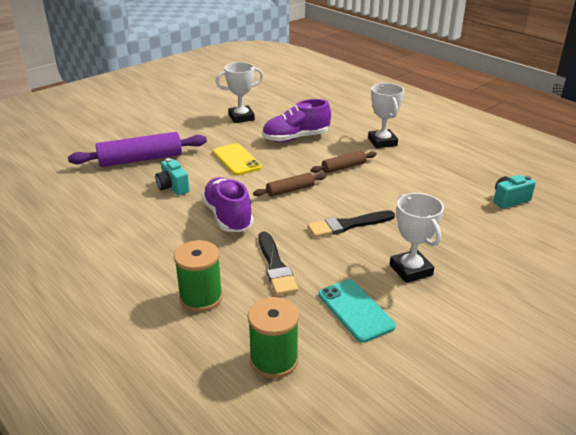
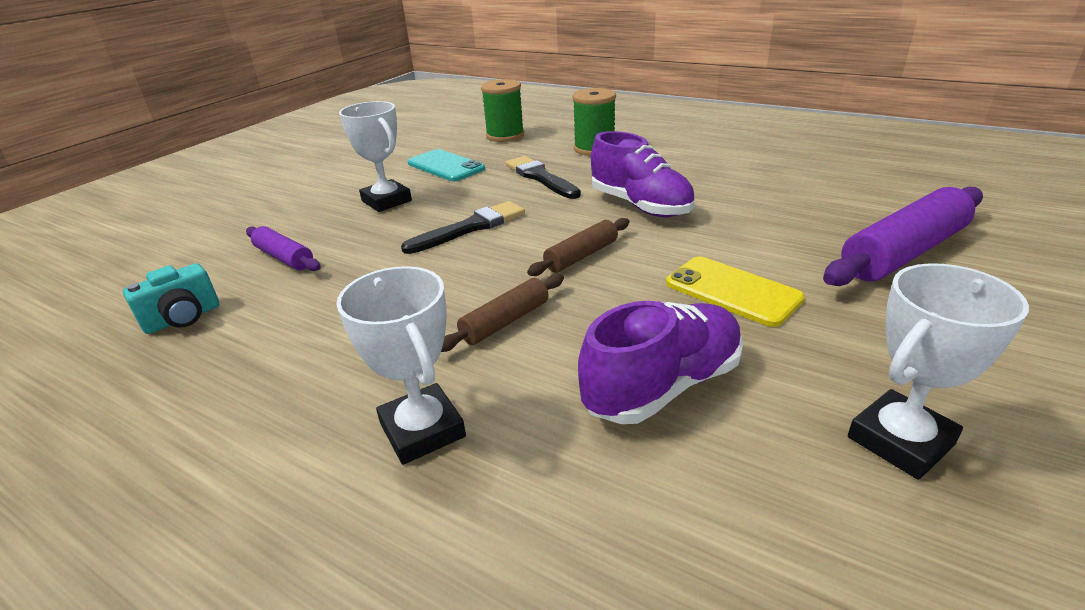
camera: 165 degrees right, 0 degrees up
(173, 187) = (768, 223): turquoise camera -> none
(472, 229) = (284, 257): none -> purple rolling pin

